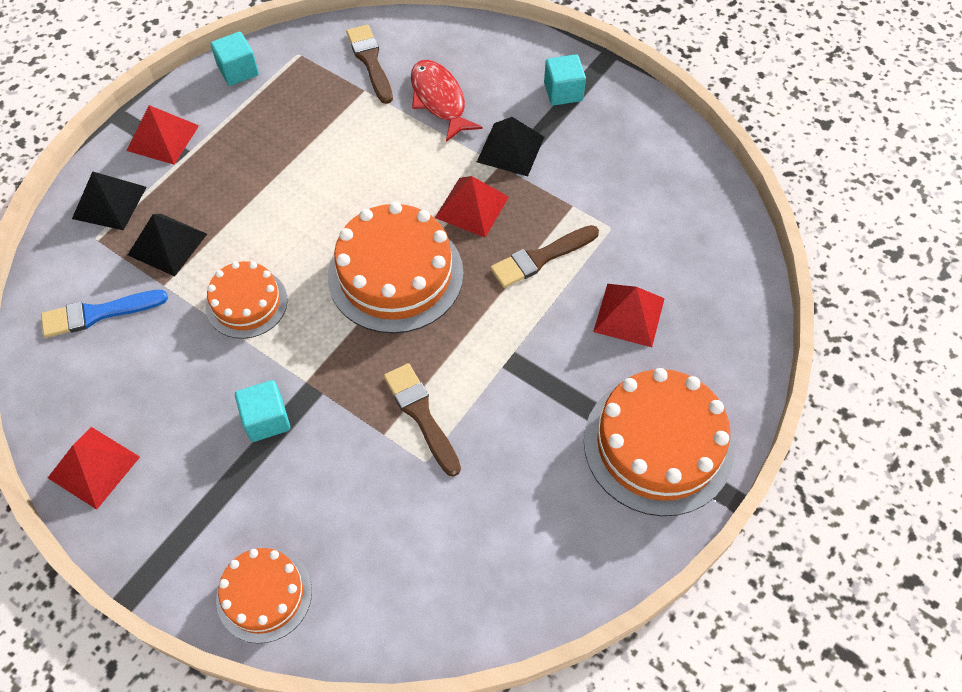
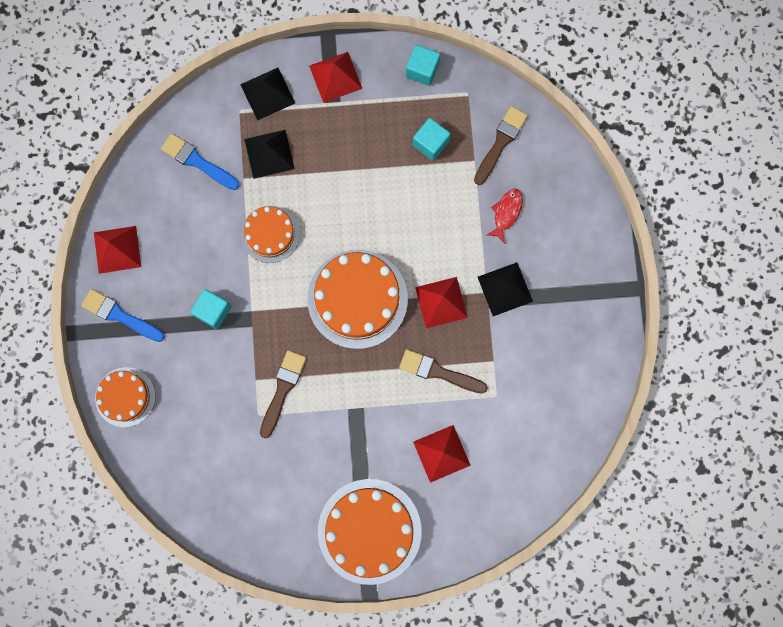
camera: 50 degrees right, 20 degrees up
(167, 523) = (120, 315): none -> blue brush
(439, 100) = (506, 213): red fish -> red fish, size x0.65
(563, 92) = (580, 284): turquoise cube -> turquoise cube (431, 143)

